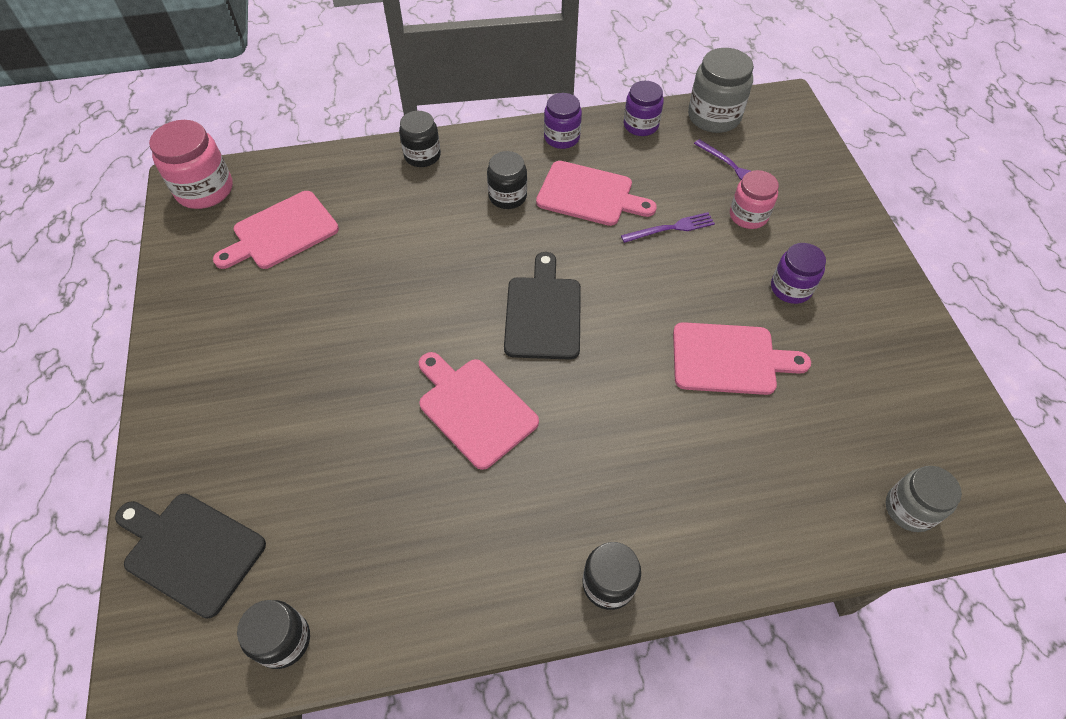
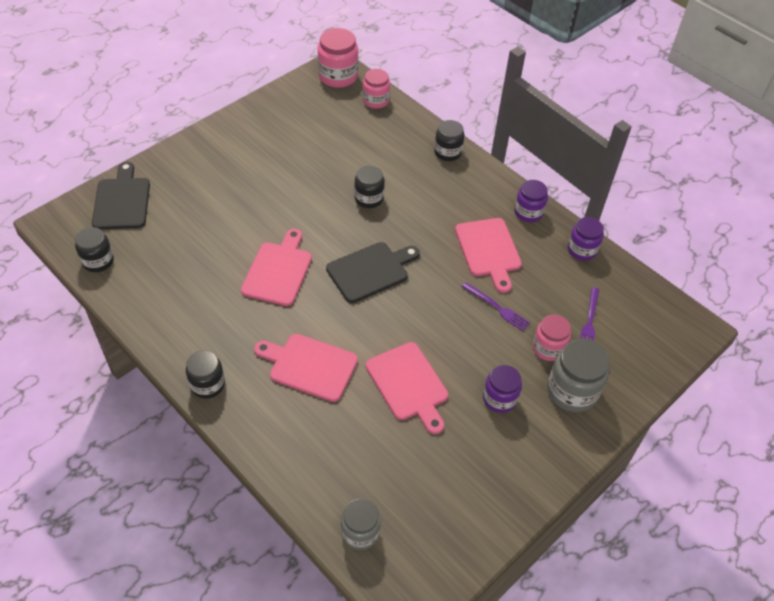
camera: 55 degrees right, 5 degrees down
(281, 232) = (334, 124): pink cutting board -> pink cutting board (309, 366)
(282, 175) = (376, 100): none -> pink jar
(507, 196) = (450, 210): black jar -> black jar (369, 198)
(714, 116) = (633, 289): grey jar -> grey jar (572, 391)

